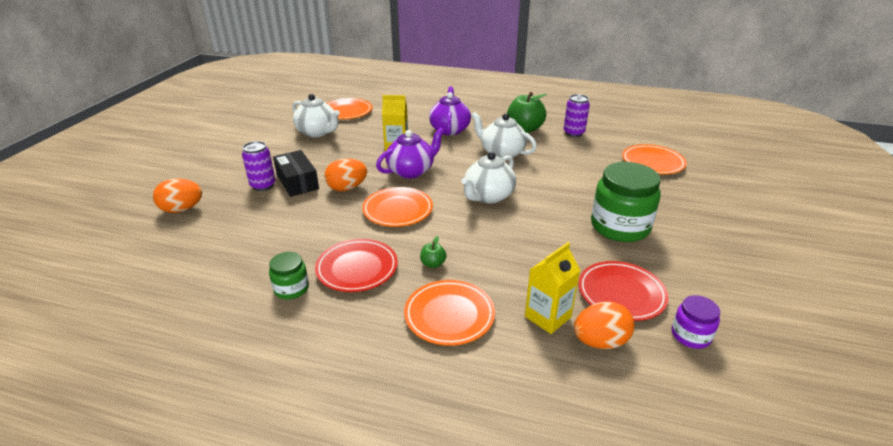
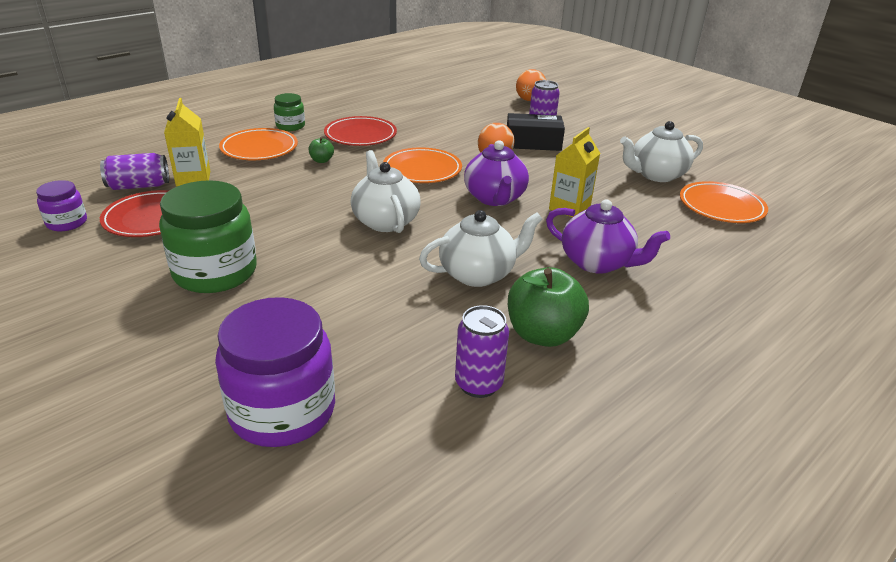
camera: 120 degrees right, 0 degrees up
(291, 289) = (370, 114): green jar -> green jar (290, 126)
(600, 342) = (139, 186): orange egg -> purple can
(652, 162) = (282, 411): orange plate -> purple jar

